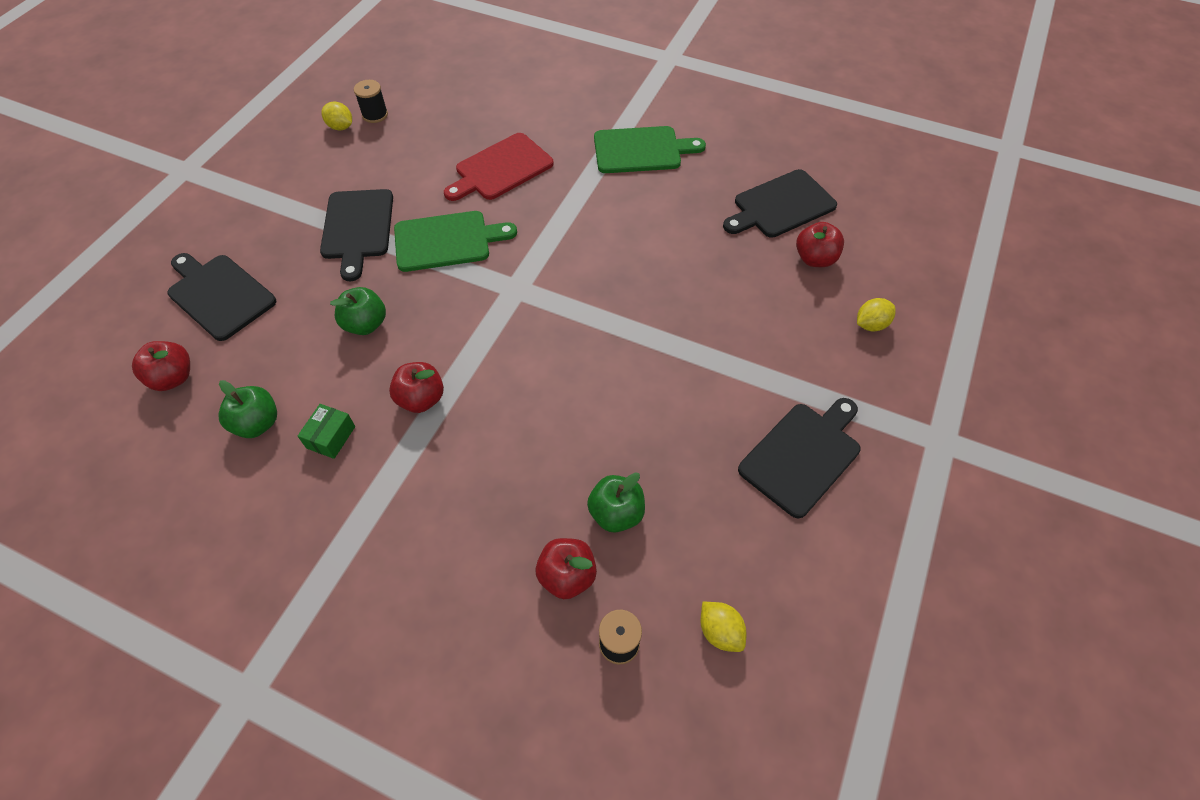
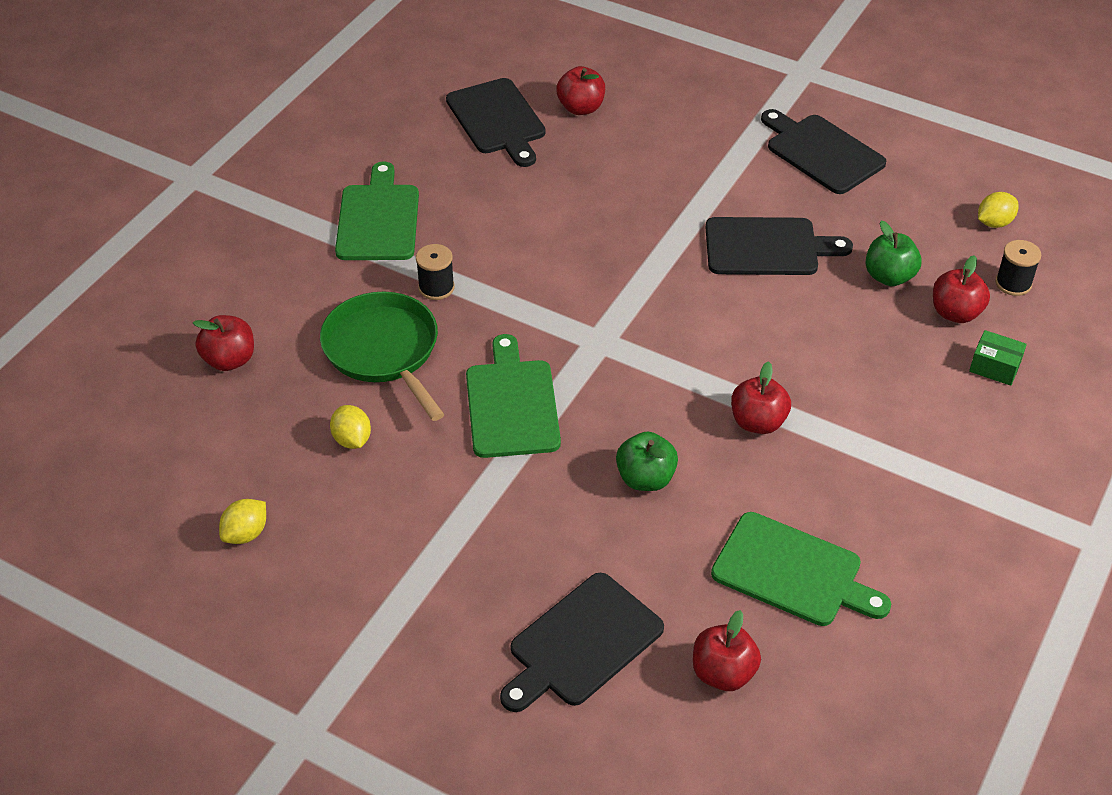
camera: 85 degrees left, 10 degrees down
(257, 423) = (792, 572): green apple -> green cutting board
(331, 437) = (810, 500): green box -> green box (994, 367)
(357, 228) = (473, 498): black cutting board -> black cutting board (767, 247)
(375, 115) = (227, 493): black spool -> black spool (436, 287)
(490, 99) = (229, 360): none -> red apple
(501, 168) = (383, 351): red cutting board -> green pan
(870, 324) = (671, 87): yellow lemon -> yellow lemon (352, 439)

